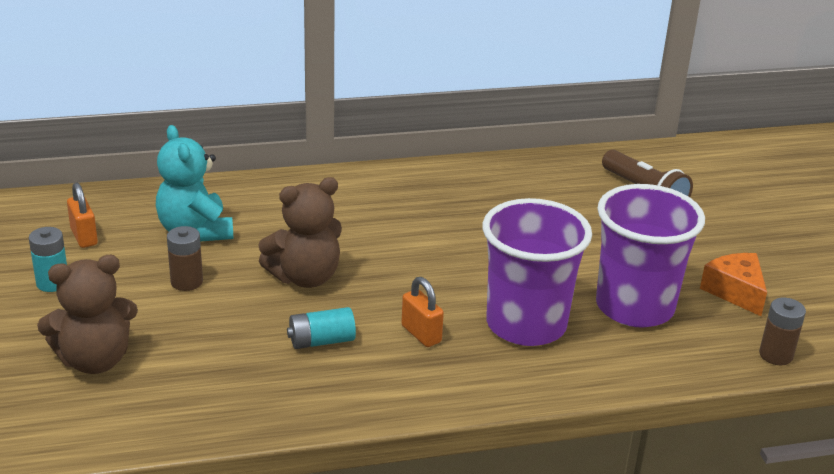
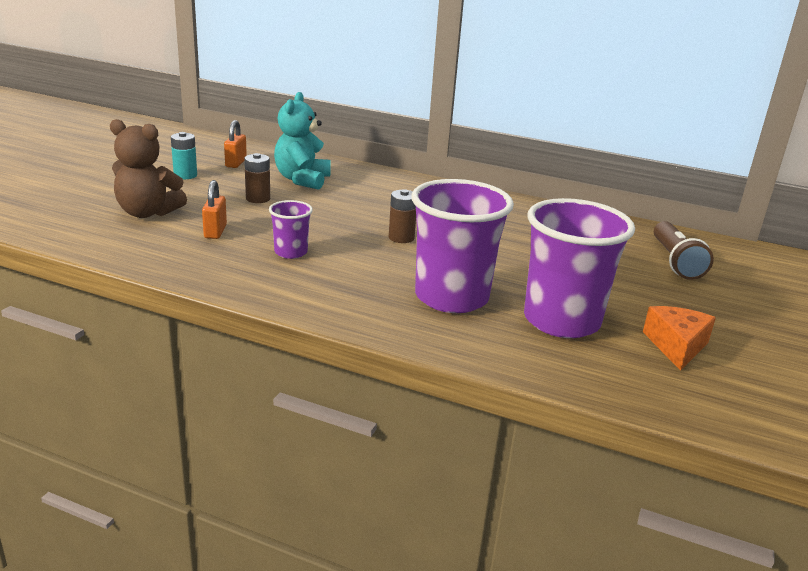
camera: 35 degrees right, 5 degrees down
(305, 277) = (333, 220): brown teddy bear -> none
(321, 341) = (291, 252): turquoise battery -> purple cup
(421, 334) = (364, 273): orange padlock -> orange padlock (215, 231)
(776, 355) = (657, 401): brown battery -> brown battery (401, 238)

